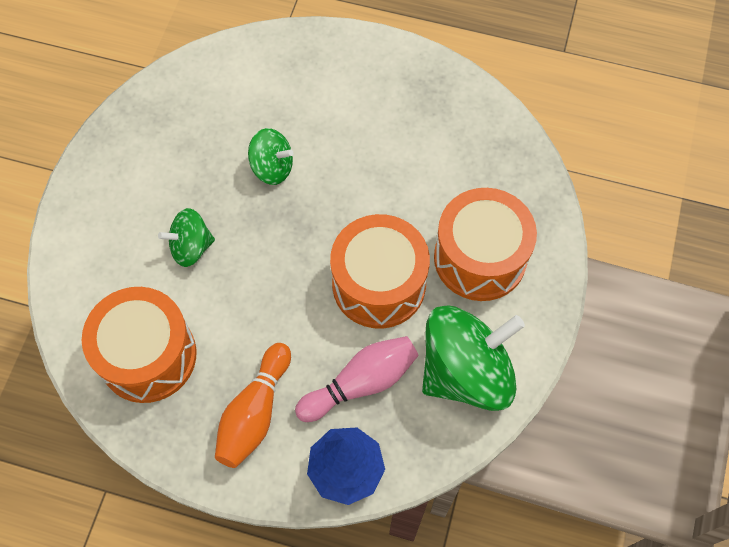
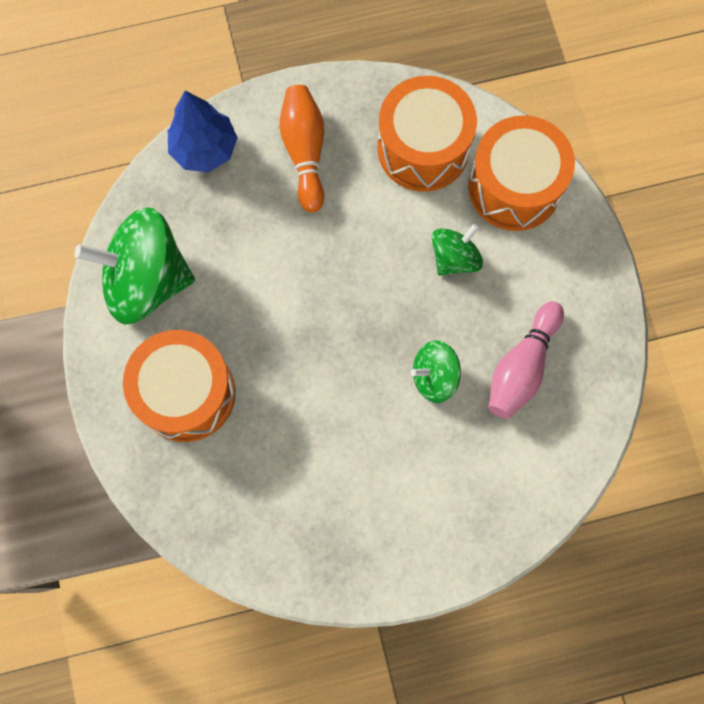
camera: 150 degrees right, 10 degrees up
(361, 383) = (231, 222): pink bowling pin -> pink bowling pin (521, 367)
(379, 284) = (265, 316): orange drum -> orange drum (514, 187)
(466, 371) = (146, 280): green spinning top -> green spinning top turned 60 degrees clockwise

